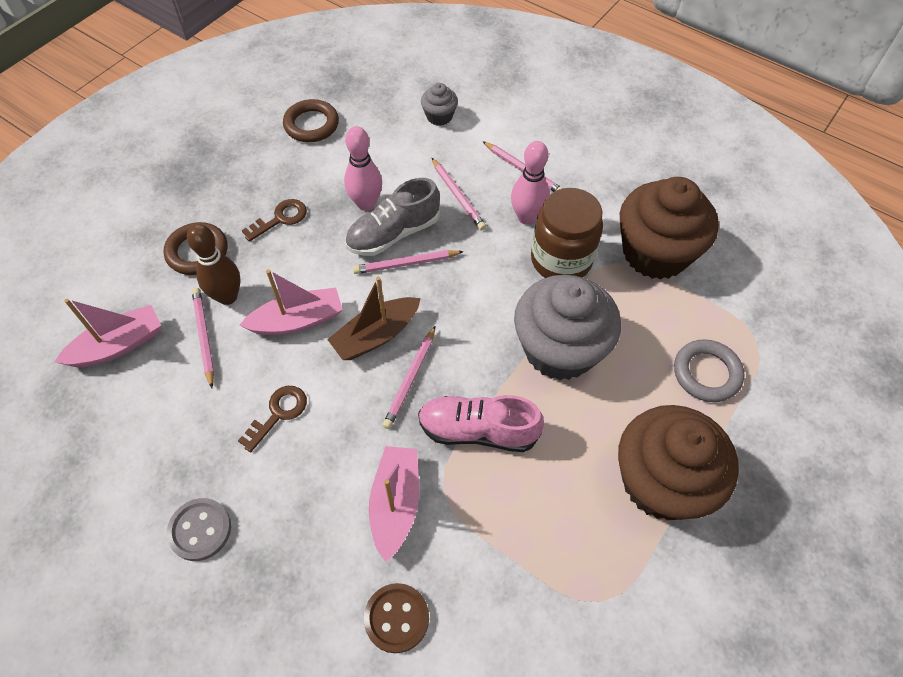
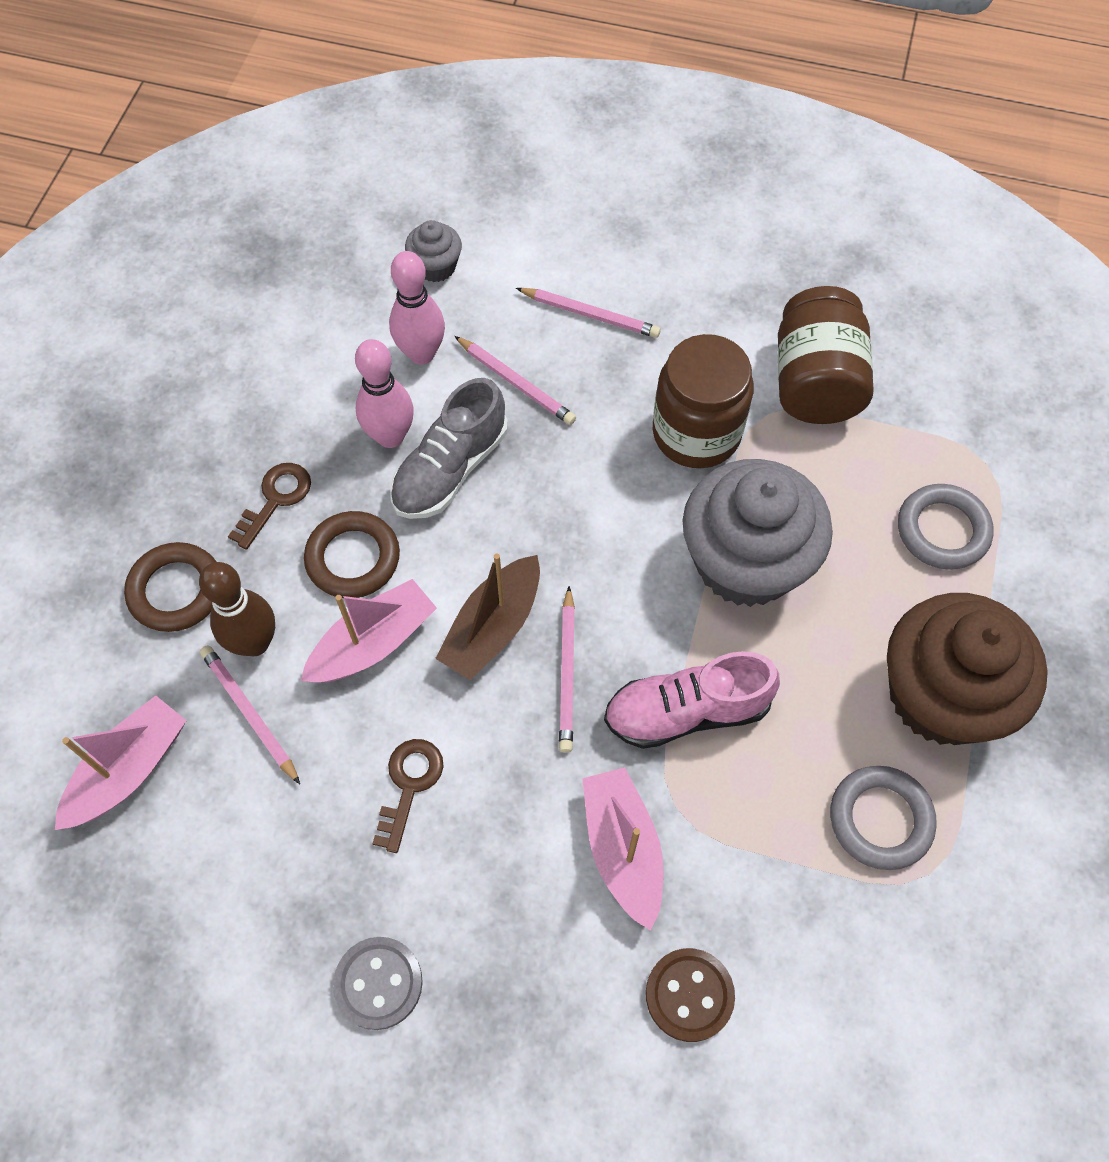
camera: 20 degrees left, 5 degrees up
(311, 125) = (252, 336): brown ring -> brown ring (353, 558)
(406, 264) = (487, 508): pink pencil -> none
(527, 217) = (625, 385): pink bowling pin -> pink bowling pin (421, 353)
(582, 550) = (880, 819): none -> grey ring
(655, 253) = (815, 382): brown cupcake -> brown jar

